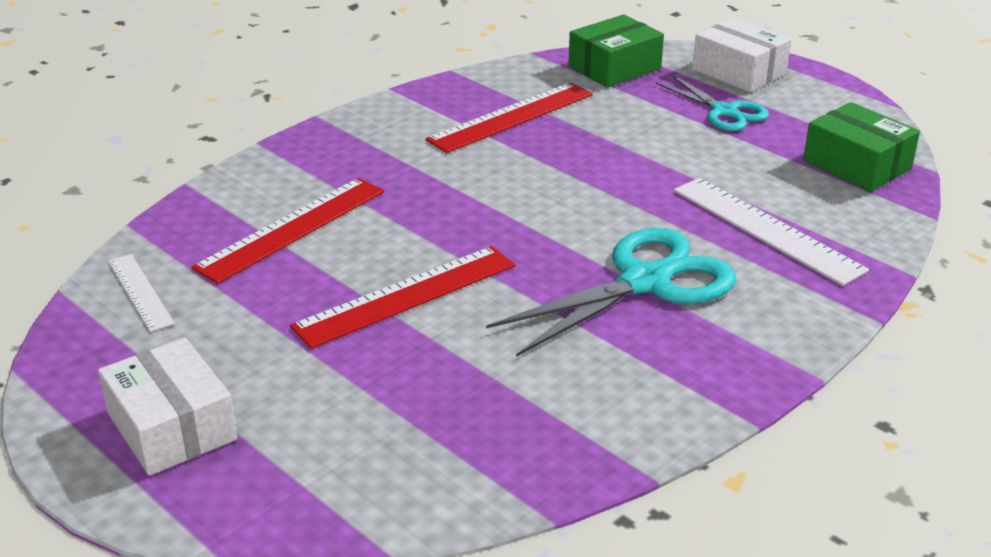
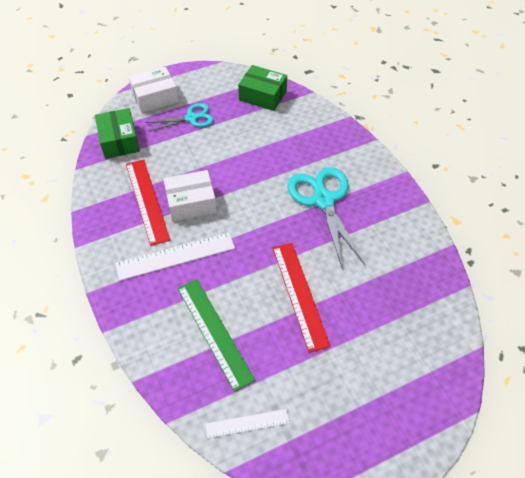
camera: 70 degrees left, 20 degrees up
(172, 426) = (375, 423): white box -> white box (191, 203)
(292, 228) = (214, 332): red ruler -> green ruler
(766, 229) = (299, 145): white ruler -> white ruler (175, 256)
(856, 165) = (262, 95): green box -> green box turned 45 degrees clockwise

